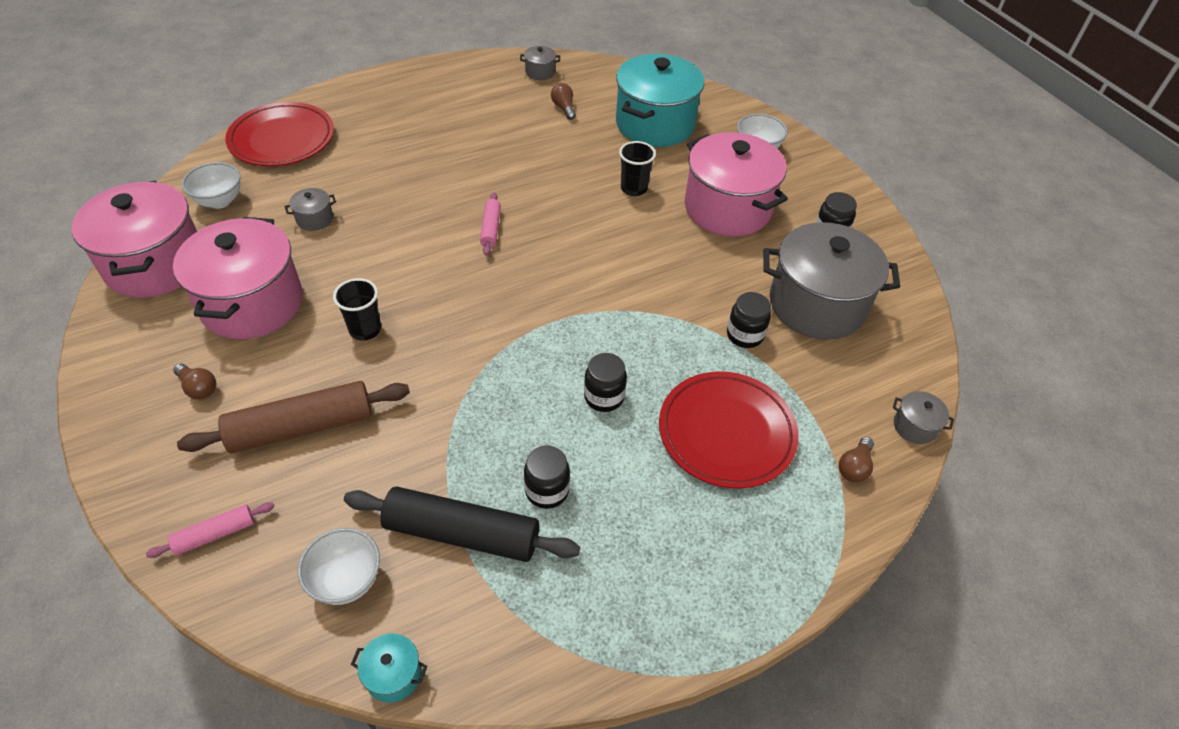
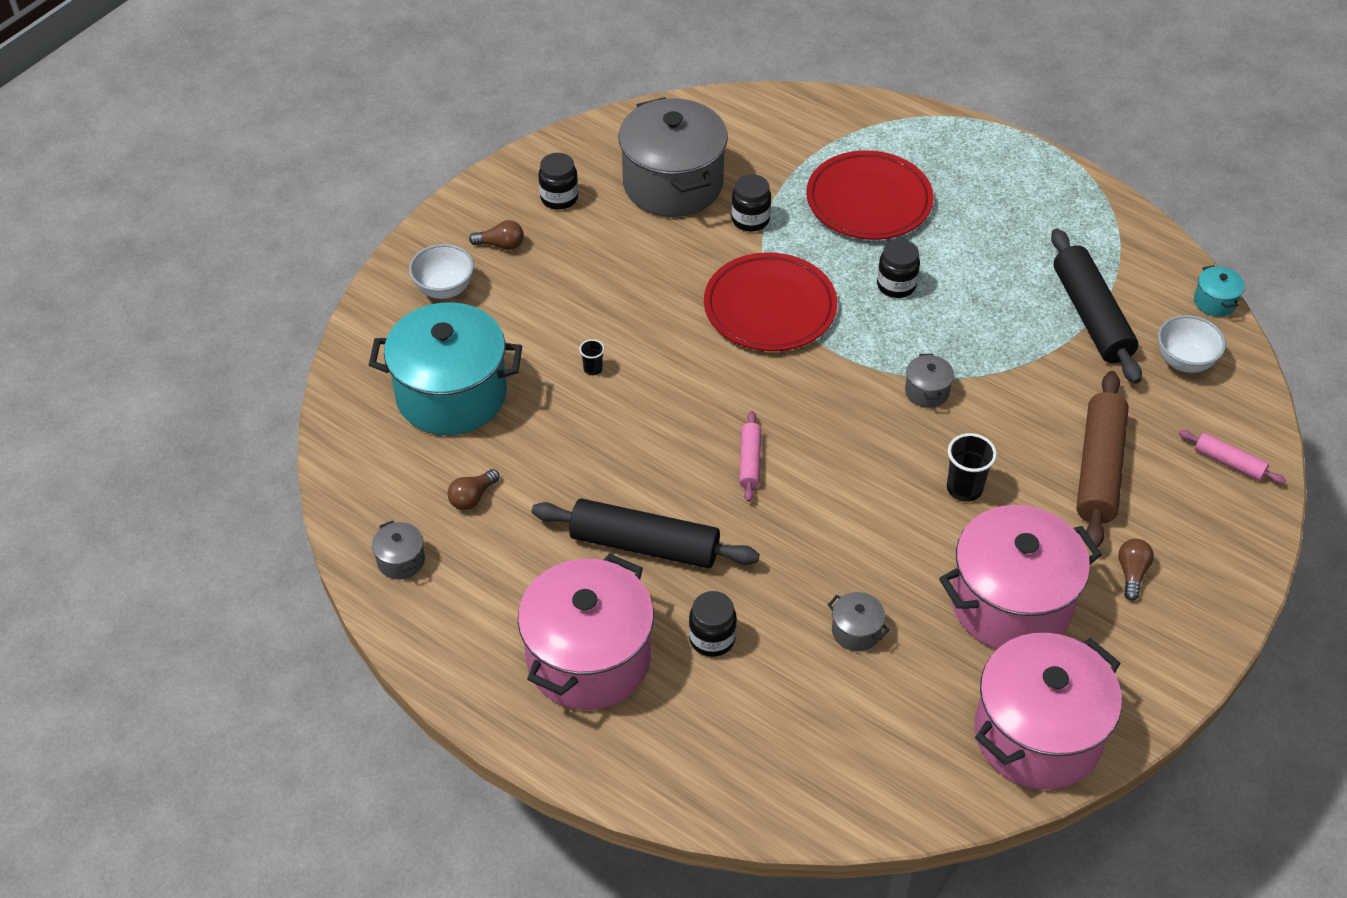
camera: 115 degrees left, 0 degrees up
(220, 201) = (901, 750): white bowl -> none
(282, 139) = (745, 769): red plate -> red plate (770, 307)
(302, 427) = (1099, 469): brown rolling pin -> brown rolling pin turned 60 degrees clockwise
(467, 158) = (644, 545): none -> black rolling pin
(491, 229) = (750, 461): pink rolling pin -> pink rolling pin turned 60 degrees counterclockwise
(547, 490) = (1013, 284): black jar -> black jar (712, 639)
(634, 188) = (593, 369): black cup -> black cup, size x0.55
(727, 208) = (573, 283): pink pot -> pink pot (588, 658)
(854, 467) = (841, 124): brown light bulb -> brown light bulb (501, 245)
(914, 426) = (772, 100): grey pot -> grey pot (927, 391)

